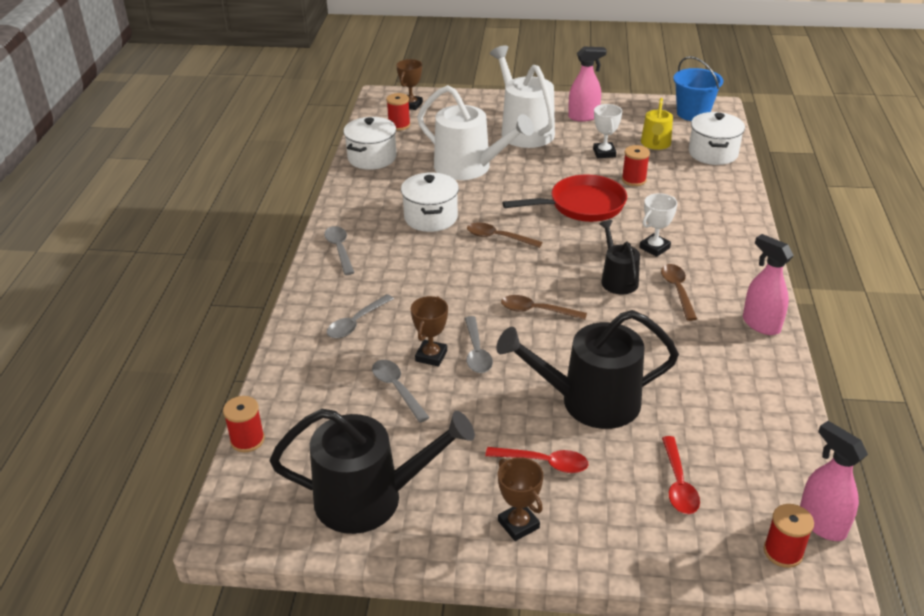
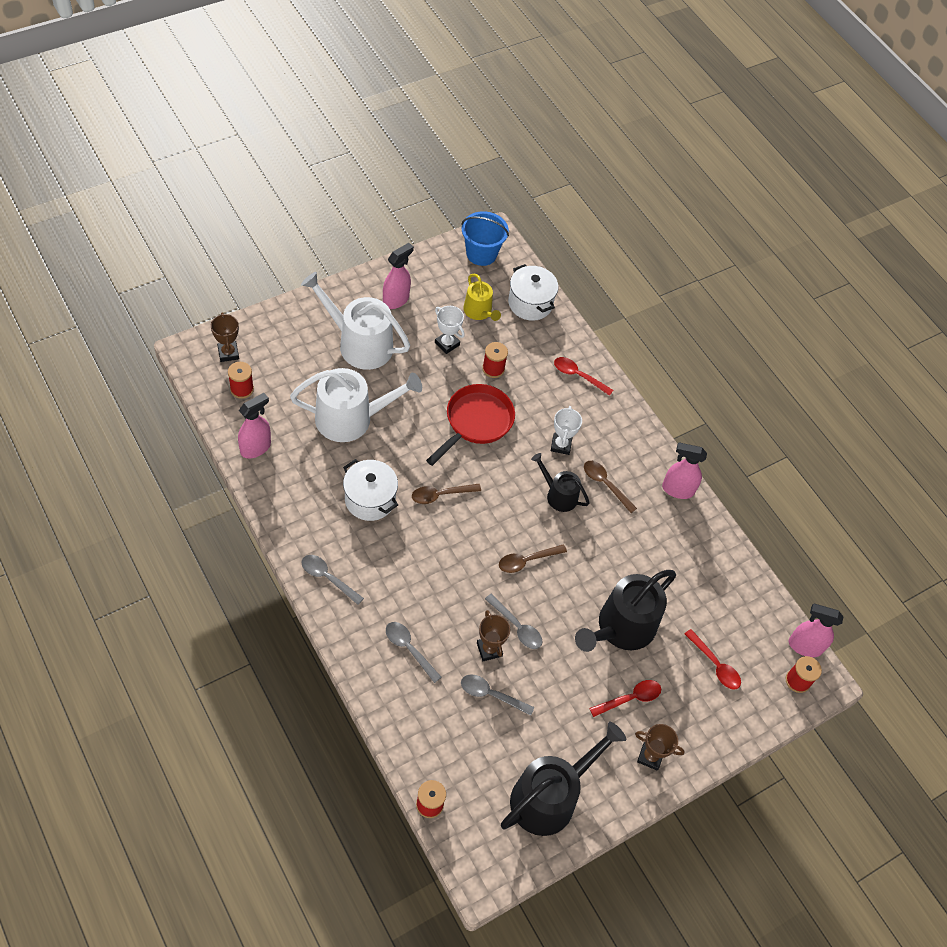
camera: 45 degrees left, 20 degrees up
(356, 322) = (409, 649): grey spoon -> grey spoon turned 135 degrees clockwise
(372, 158) = (256, 448): white pot -> pink spray bottle
(719, 210) = (578, 376): none -> red spoon

